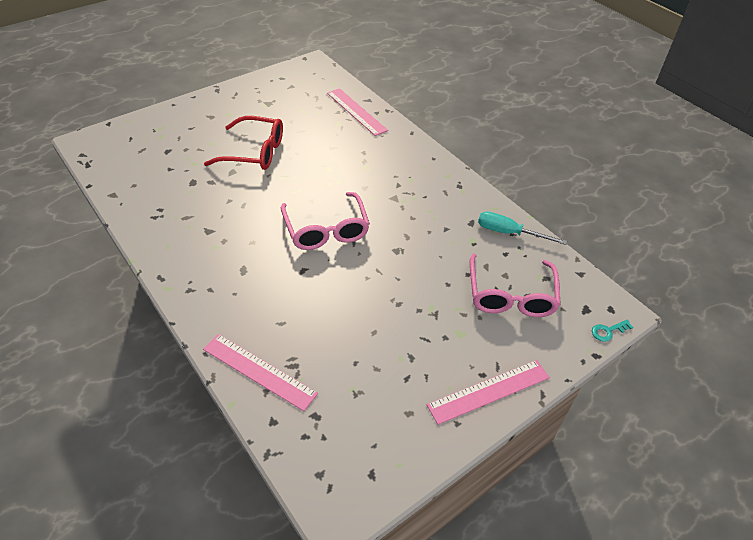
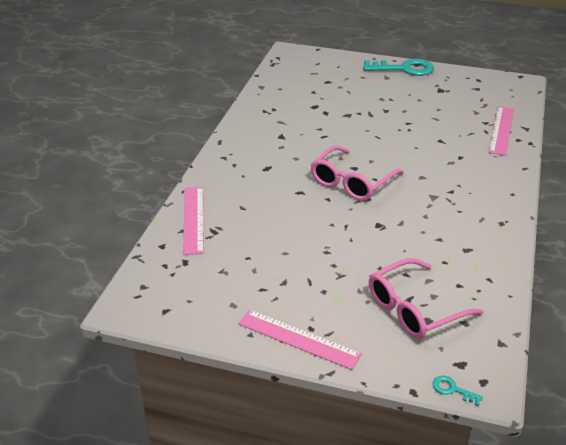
camera: 55 degrees right, 10 degrees down
(213, 100) = (404, 69): none -> turquoise key
(254, 152) = (380, 112): red glasses -> none
(509, 233) = (487, 277): turquoise screwdriver -> none

